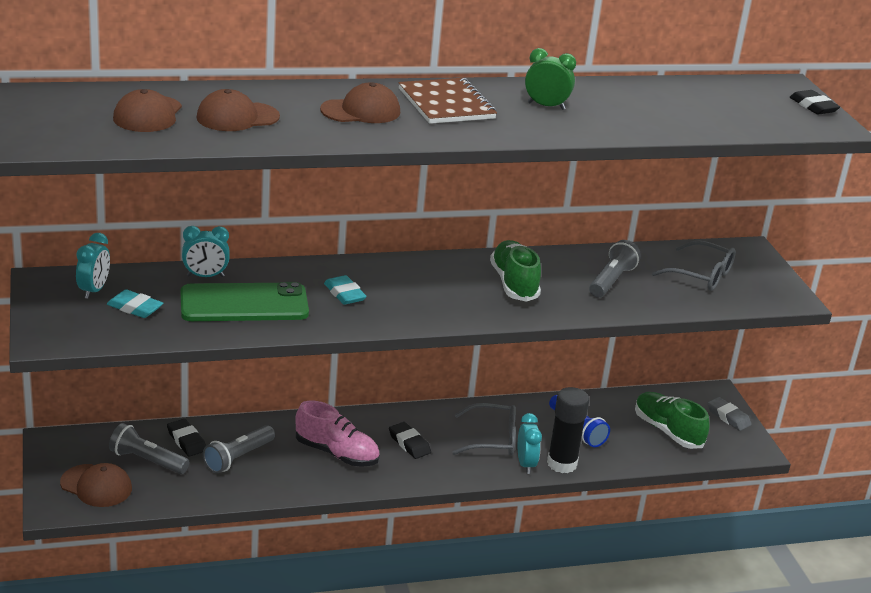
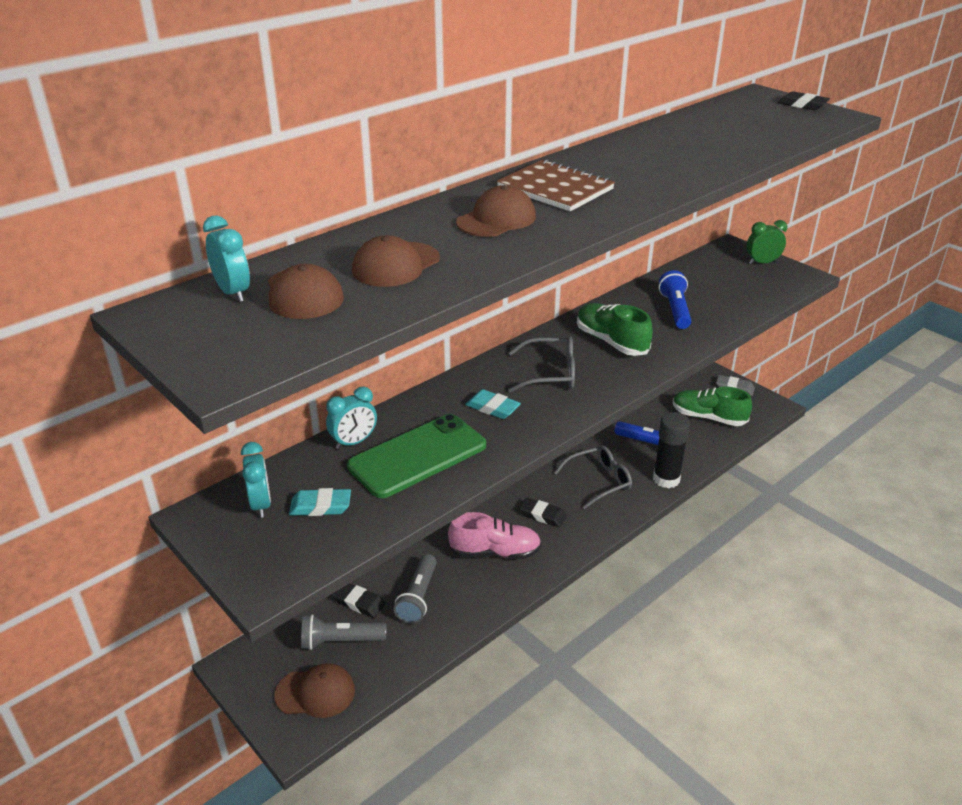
camera: 25 degrees left, 5 degrees up
(525, 464) = (642, 492): turquoise clock -> turquoise clock (233, 293)
(546, 106) = (632, 164): green clock -> green clock (762, 263)
(611, 281) = (675, 310): grey flashlight -> blue flashlight
(701, 275) = (727, 281): grey glasses -> grey glasses (550, 374)

